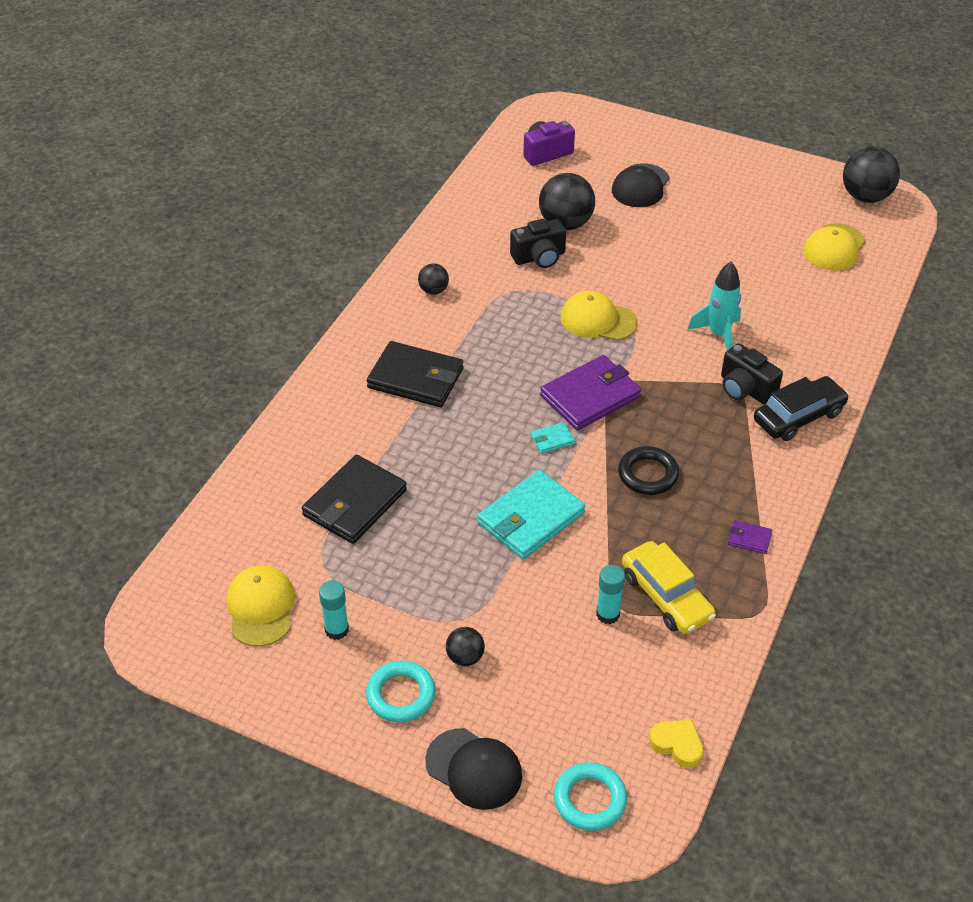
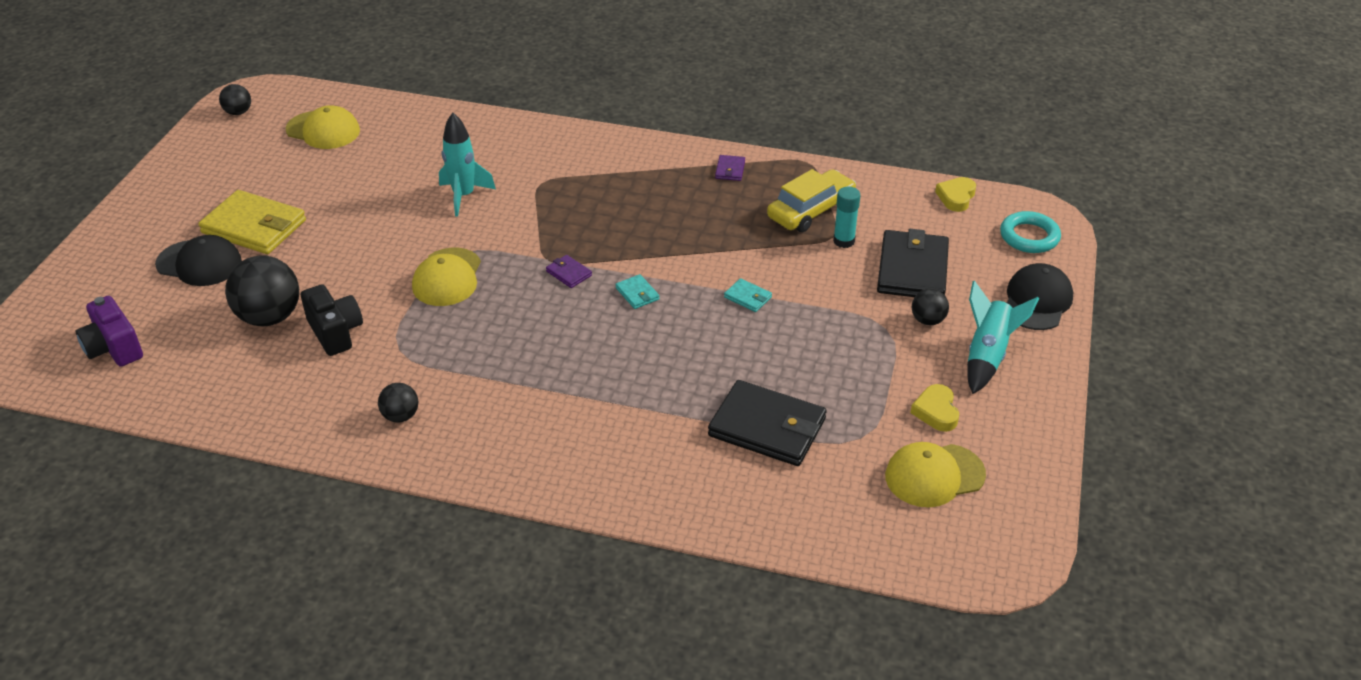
camera: 100 degrees left, 5 degrees down
(336, 630) = (936, 411): turquoise glue stick -> yellow heart
(401, 695) = (987, 355): turquoise ring -> turquoise rocket
(416, 378) = (562, 408): black wallet -> black wallet (912, 269)
(531, 518) = (748, 297): turquoise wallet -> turquoise wallet, size x0.44
(590, 396) = (568, 273): purple wallet -> purple wallet, size x0.44
(648, 474) = (669, 229): black ring -> none
(686, 212) = (254, 227): none -> yellow wallet
(745, 389) = (541, 177): black camera -> none
(799, 417) = (573, 147): black car -> none
(865, 196) = (238, 112): black ball -> black ball, size x0.52

